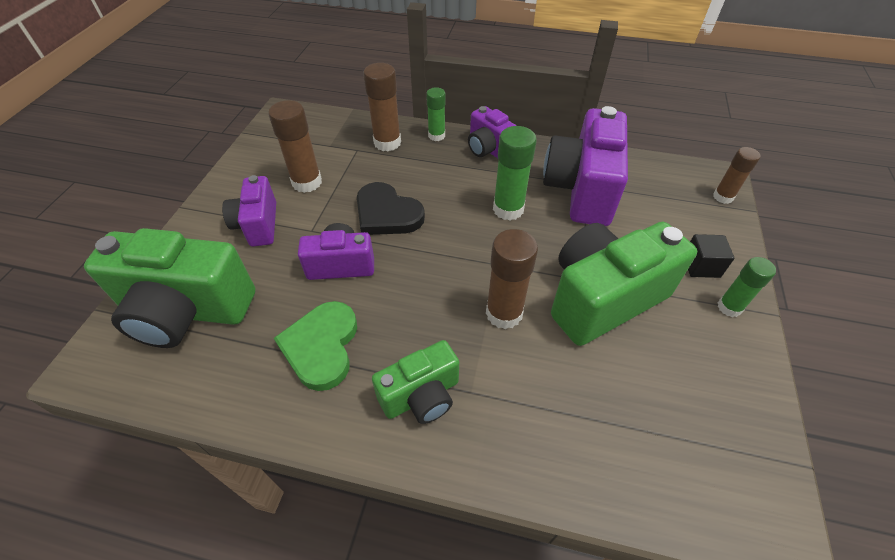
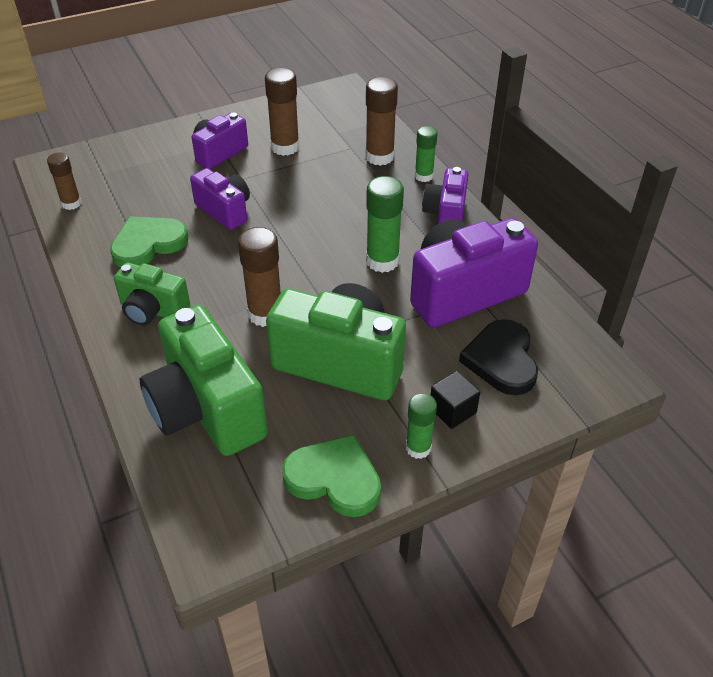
camera: 50 degrees right, 5 degrees down
(187, 311) = (119, 173): green camera -> green camera (206, 409)
(387, 214) = (299, 202): black heart -> black heart (501, 360)
(723, 197) = (578, 392): brown glue stick -> brown glue stick (71, 203)
(735, 379) = (334, 479): none -> green heart

